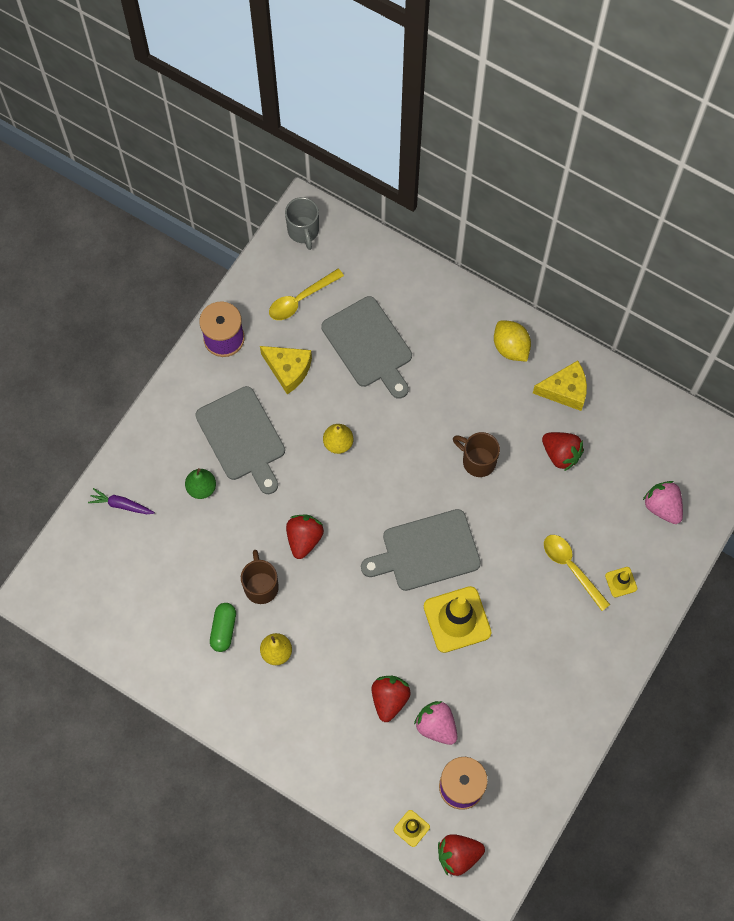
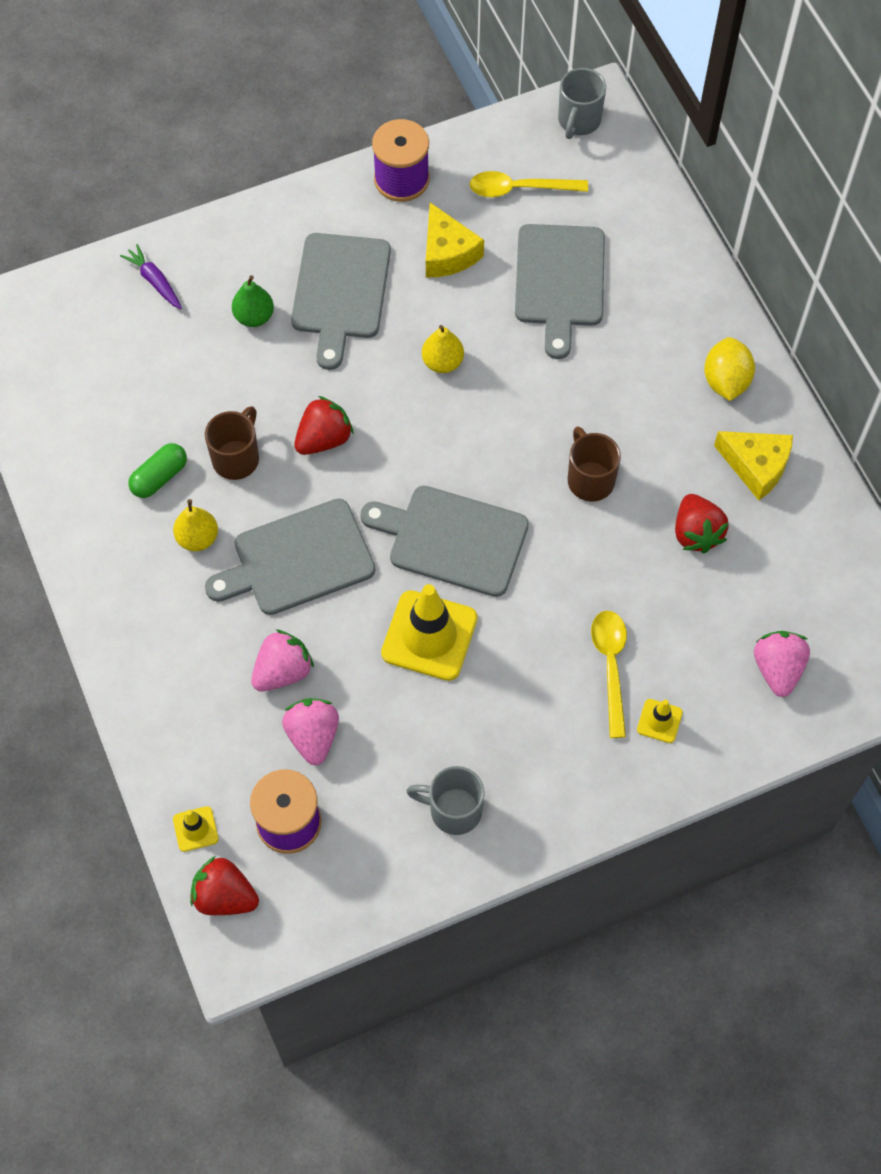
camera: 35 degrees right, 5 degrees down
(346, 625) = (297, 560): none -> grey cutting board
(389, 699) = (282, 671): red strawberry -> pink strawberry
(547, 714) = (453, 810): none -> grey mug

